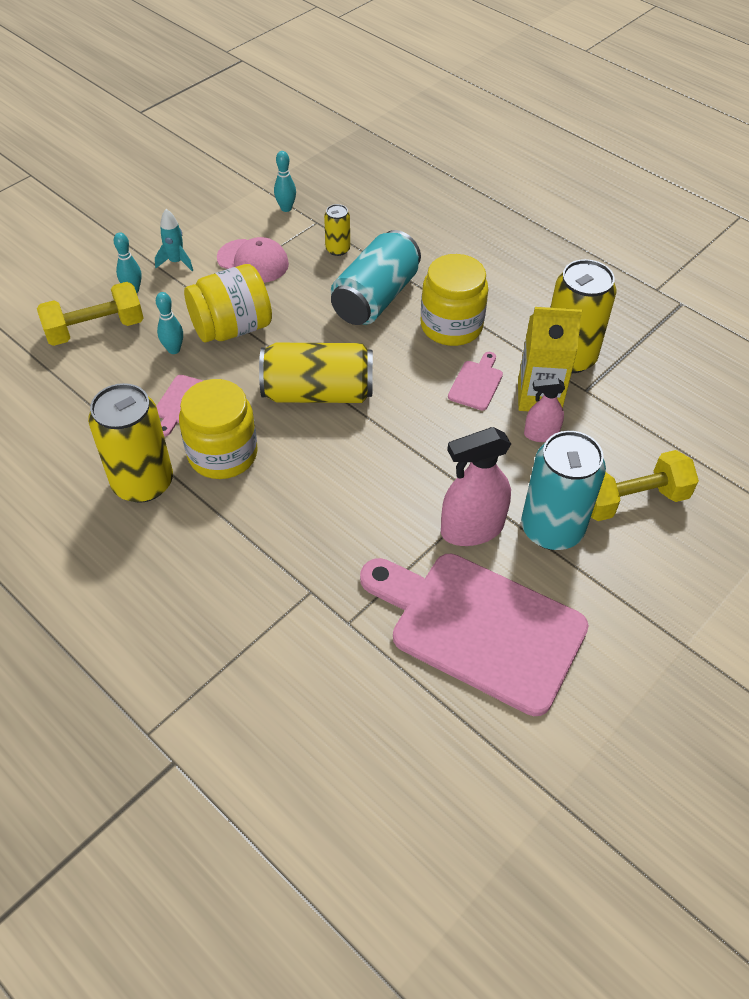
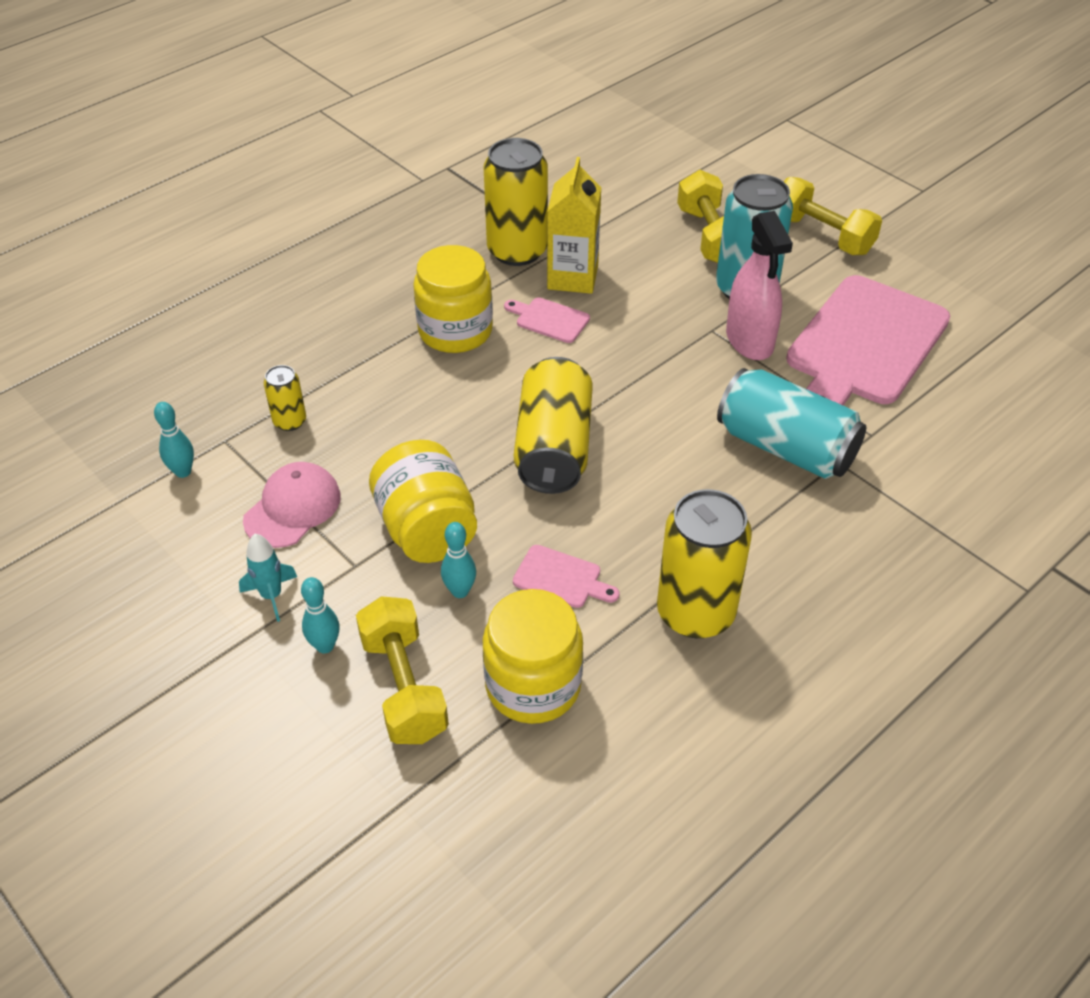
camera: 85 degrees left, 5 degrees down
(222, 454) = (649, 536): yellow jar -> yellow jar (533, 685)
(375, 298) = (394, 390): turquoise can -> turquoise can (786, 447)
(541, 434) = (625, 282): pink spray bottle -> none
(663, 602) = (822, 235): none -> yellow dumbbell

